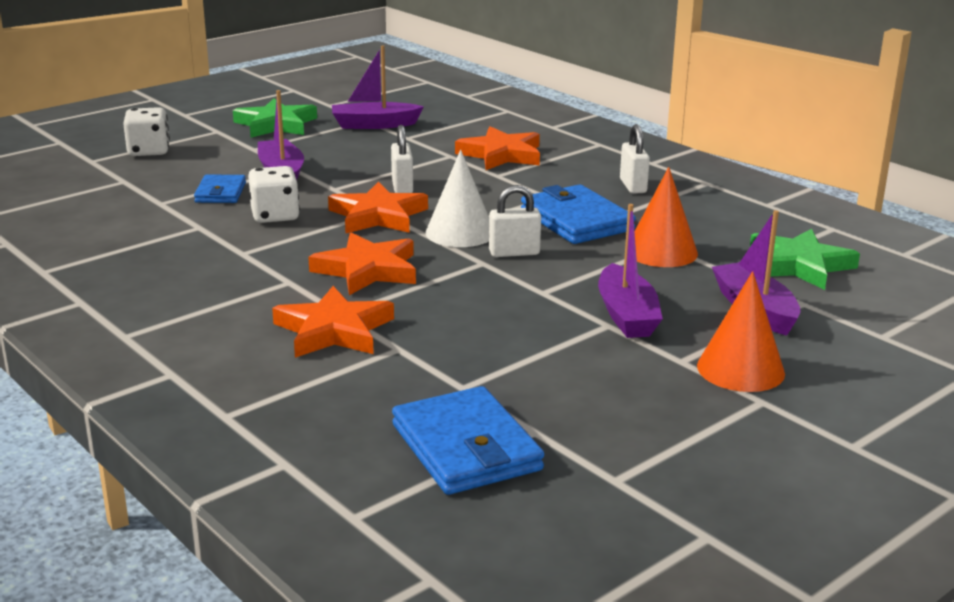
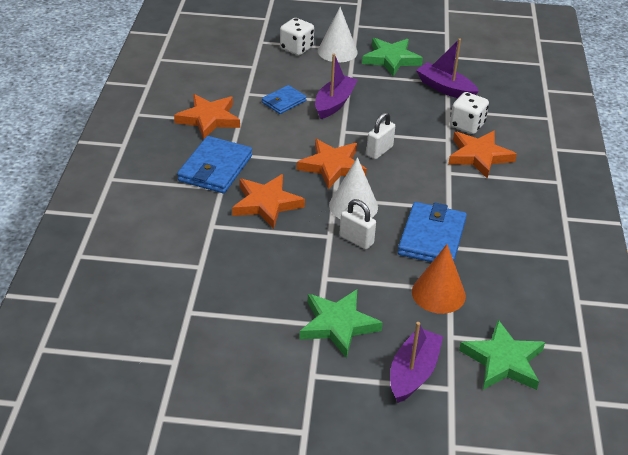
camera: 45 degrees right, 15 degrees up
(203, 138) = (337, 51): none -> white cone
(275, 216) = (283, 135): white dice -> white dice (467, 125)
(334, 330) = (191, 235): orange star -> orange star (209, 119)
(465, 447) = (133, 348): blue wallet -> blue wallet (215, 168)
(626, 315) = (338, 325): purple boat -> green star
(633, 186) = (515, 231): white padlock -> none
(740, 369) = (330, 404): orange cone -> none

